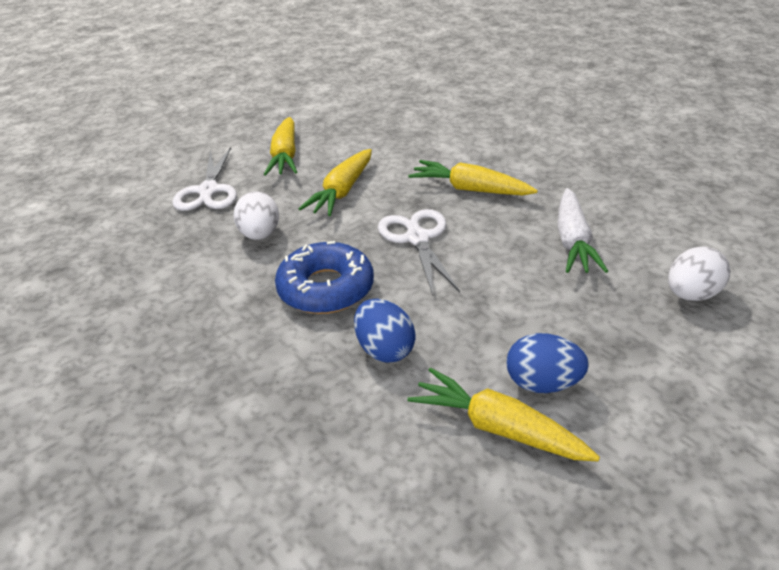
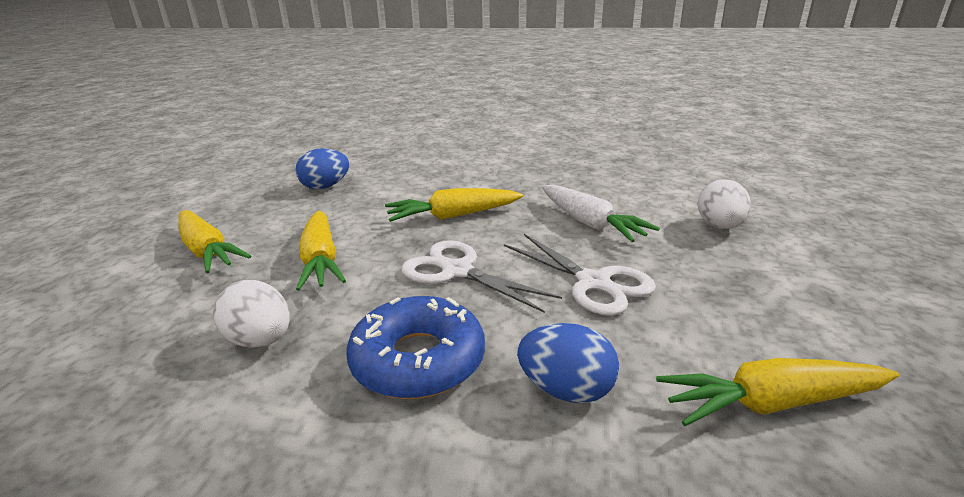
camera: 40 degrees left, 10 degrees down
(208, 191) = (124, 321): white scissors -> white scissors (593, 283)
(542, 384) = (738, 341): blue egg -> blue egg (325, 187)

